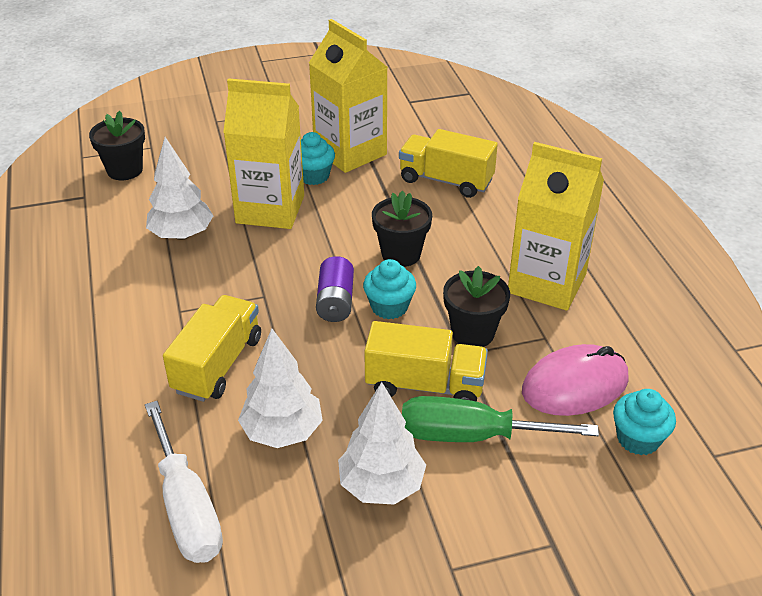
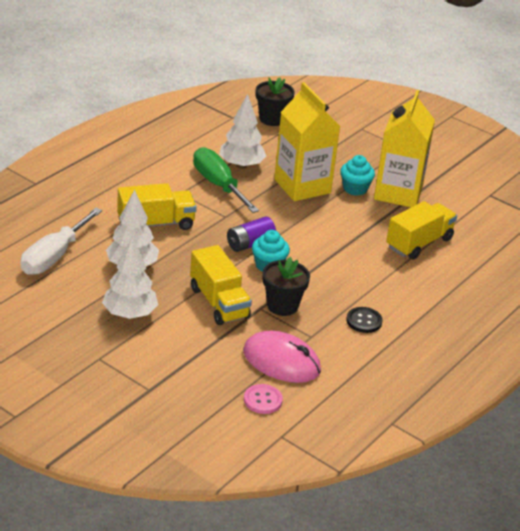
camera: 50 degrees right, 5 degrees down
(401, 254) = (321, 252): black flower pot -> none
(446, 181) = (419, 243): yellow truck -> yellow truck turned 60 degrees clockwise
(471, 436) = (198, 334): green screwdriver -> green screwdriver (218, 185)
(547, 283) = (364, 321): yellow carton -> black button
(638, 439) = (262, 400): turquoise cupcake -> pink button

